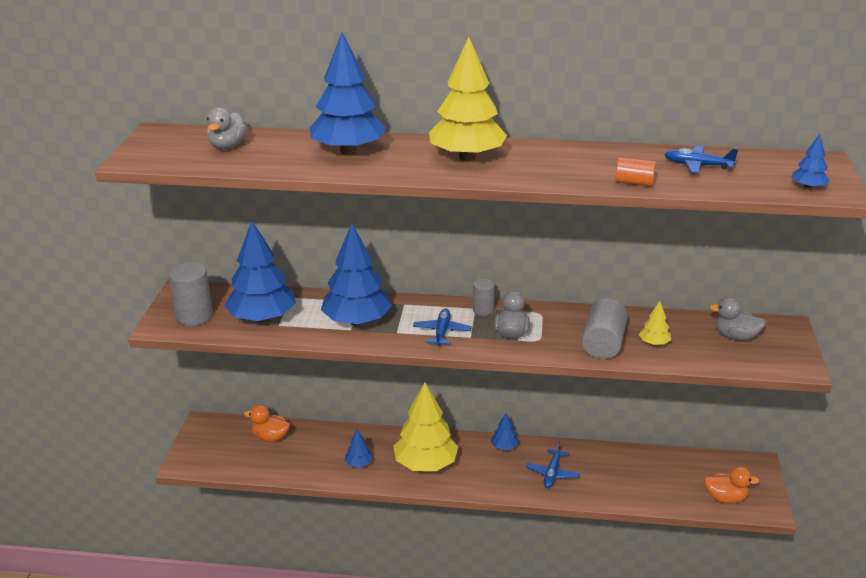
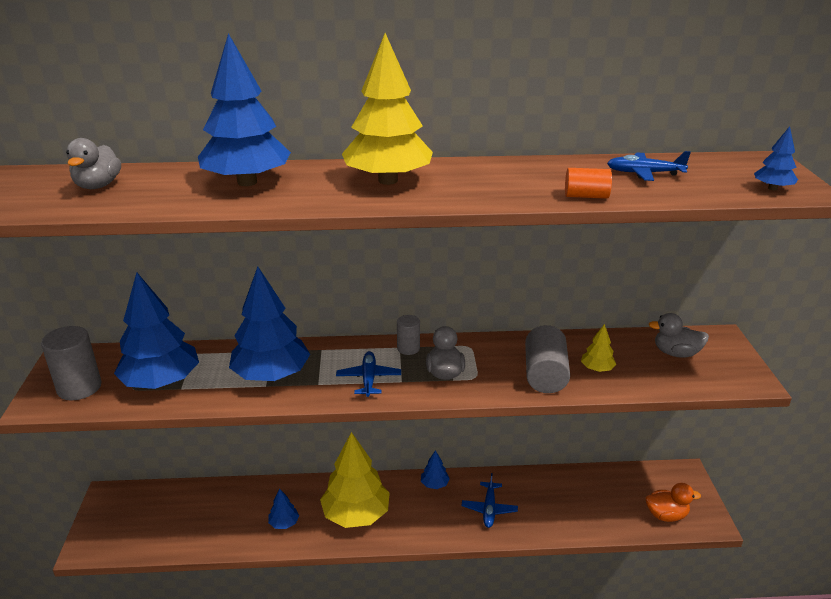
camera: 10 degrees left, 0 degrees up
(270, 437) = (183, 503): orange duck -> none

